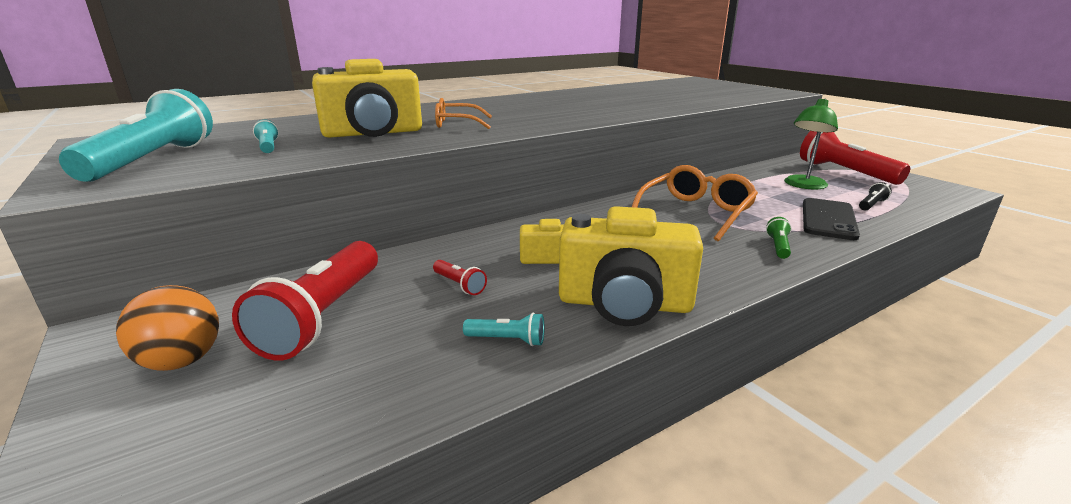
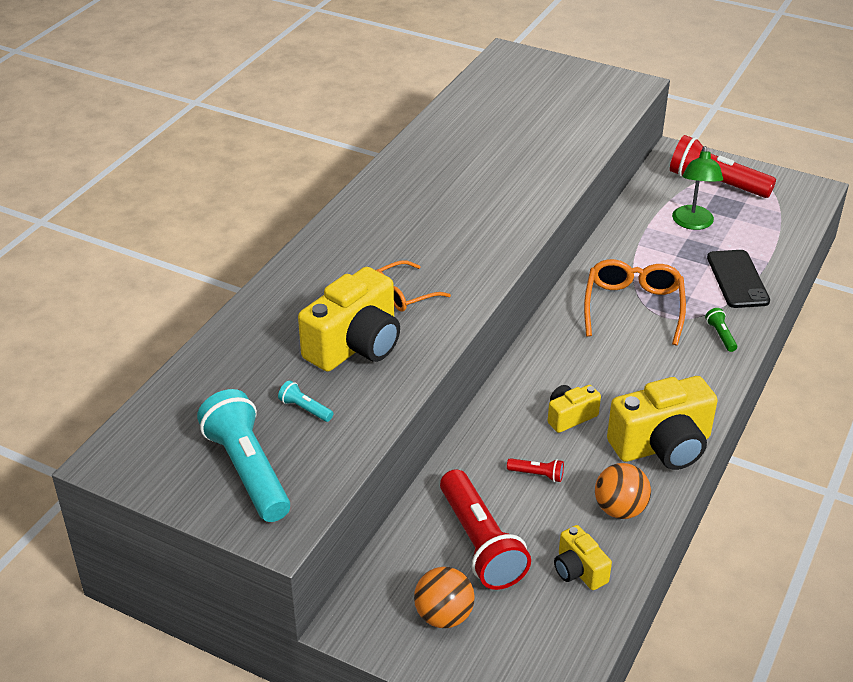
camera: 30 degrees left, 15 degrees up
(379, 379) = (579, 570): none -> yellow camera
(507, 340) = (620, 509): turquoise flashlight -> orange ball
(871, 205) = (759, 241): black flashlight -> none

